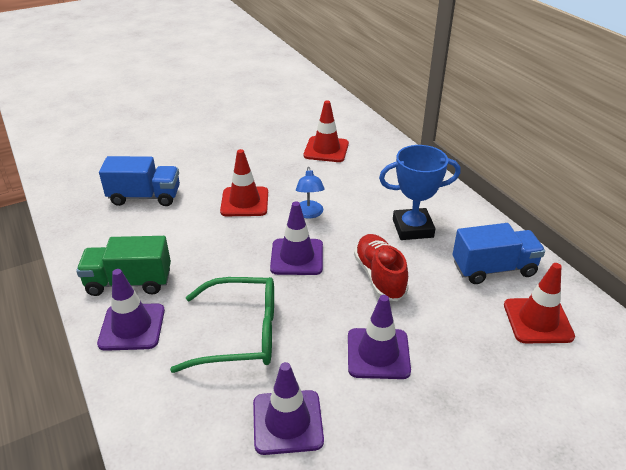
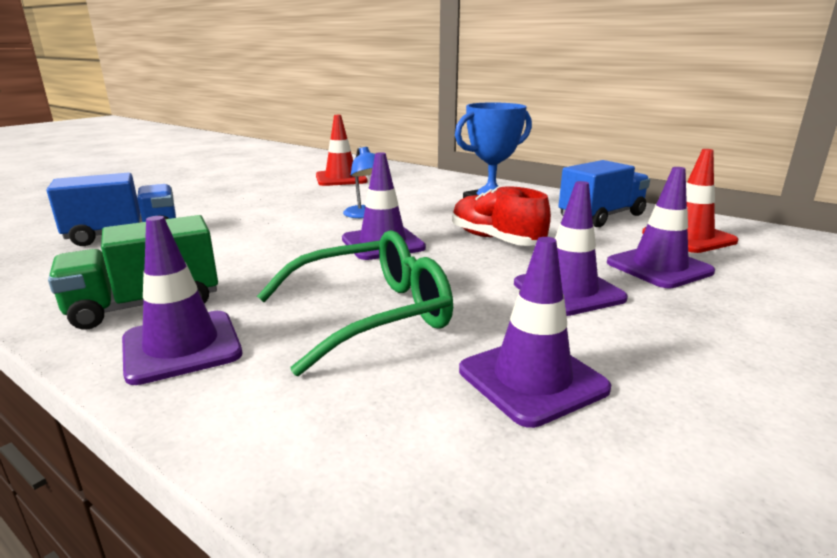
camera: 25 degrees left, 15 degrees down
(244, 202) = (275, 219): red traffic cone -> none
(470, 350) = (659, 267): none -> purple traffic cone

